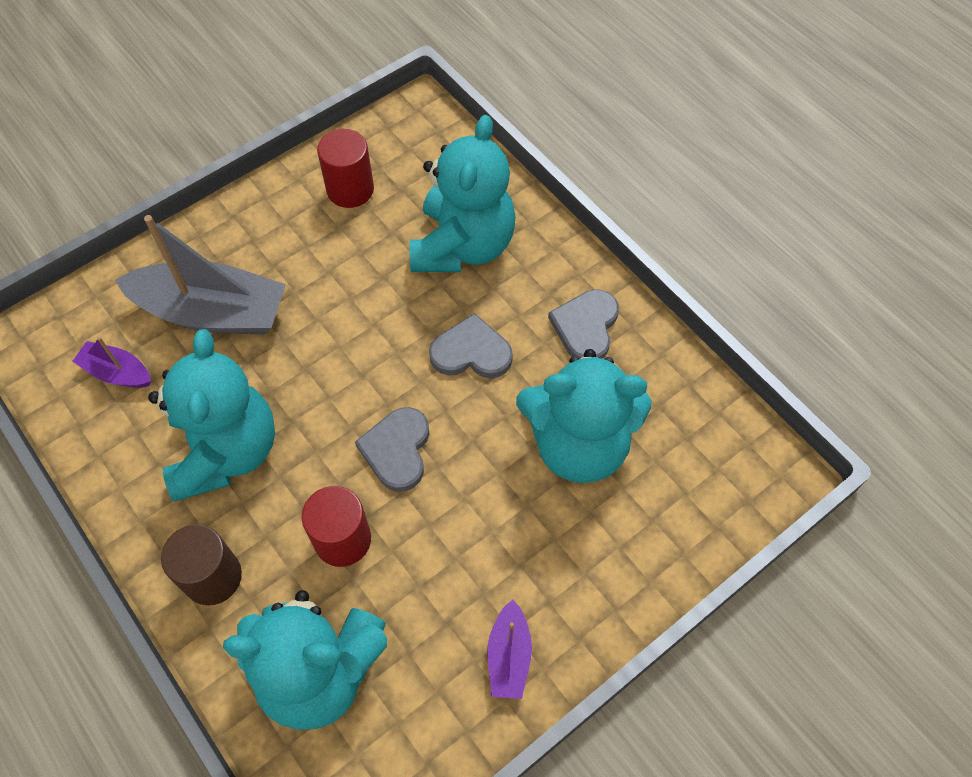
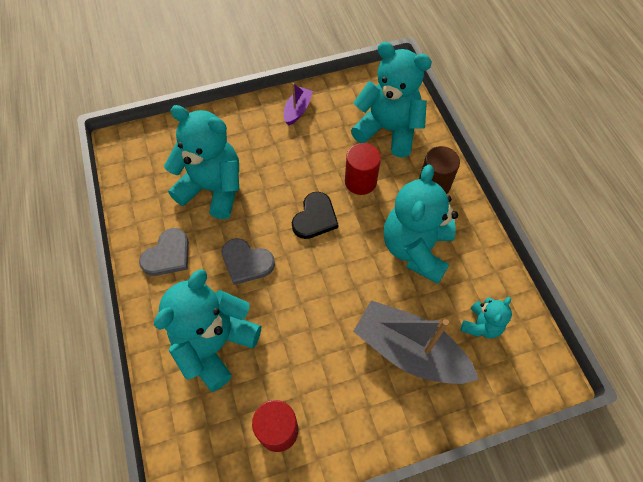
camera: 160 degrees left, 0 degrees up
(117, 372) = (481, 325): purple boat -> turquoise teddy bear
(397, 450) = (315, 218): grey heart -> black heart

